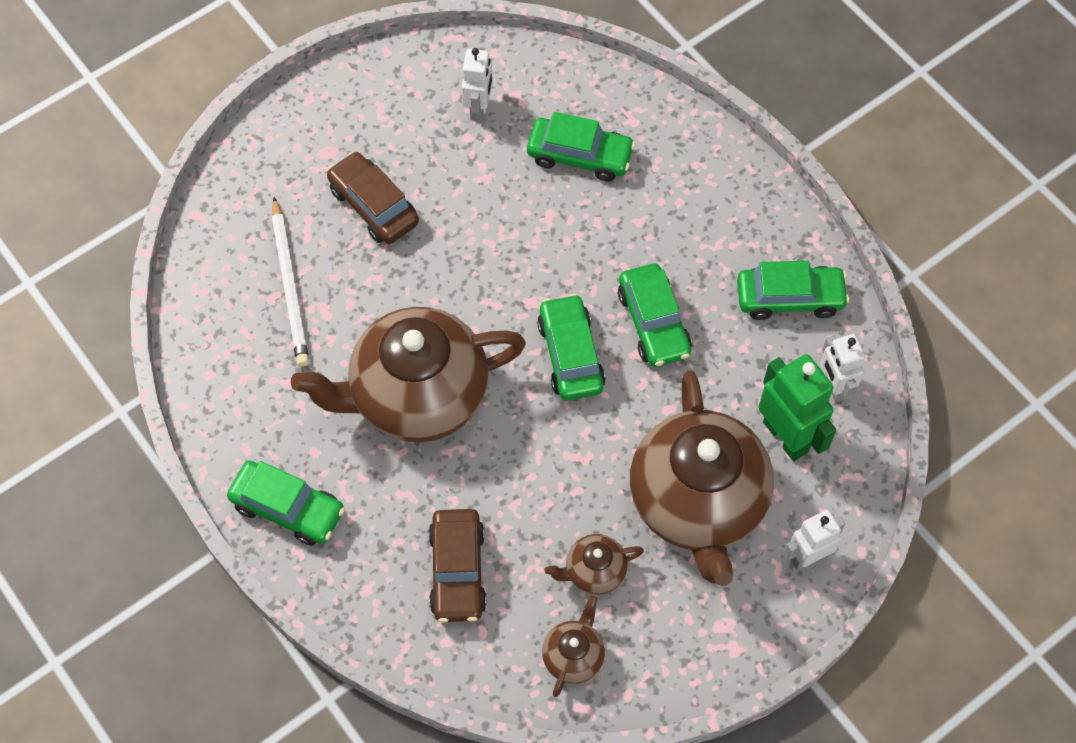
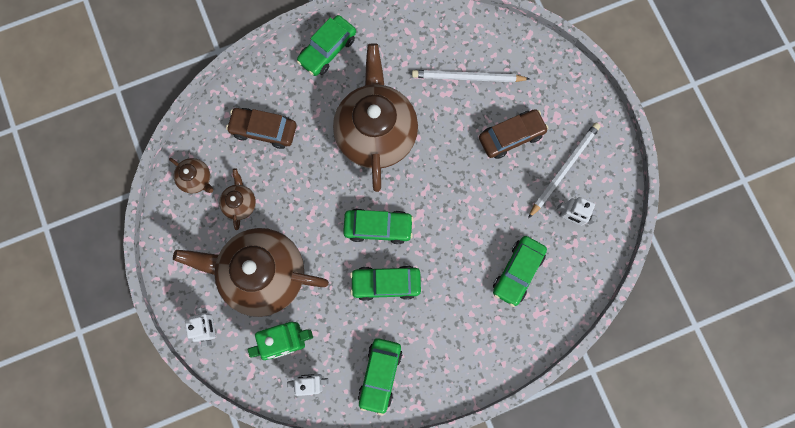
camera: 105 degrees right, 15 degrees up
(407, 128) = (564, 169): none -> white pencil

